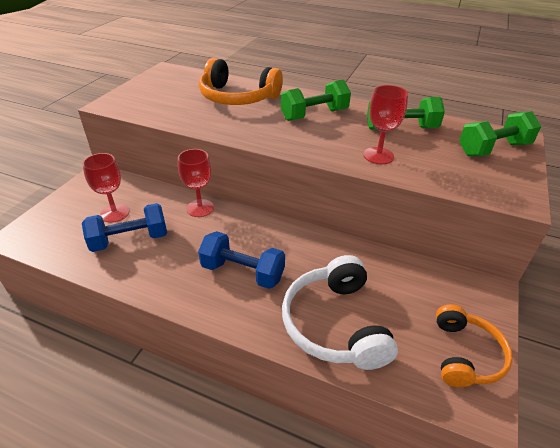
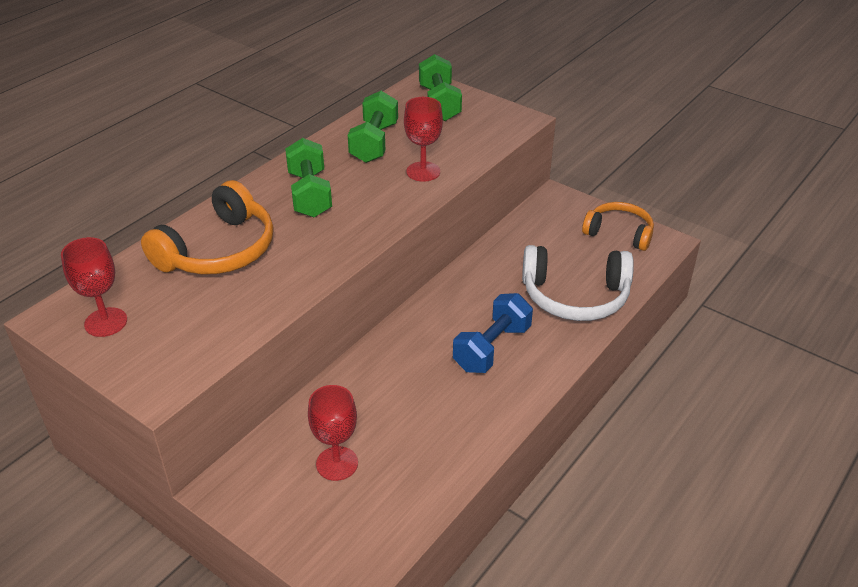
camera: 75 degrees left, 0 degrees up
(130, 240) = (403, 446): blue dumbbell -> none
(200, 208) = (362, 372): red goblet -> red goblet (106, 322)

